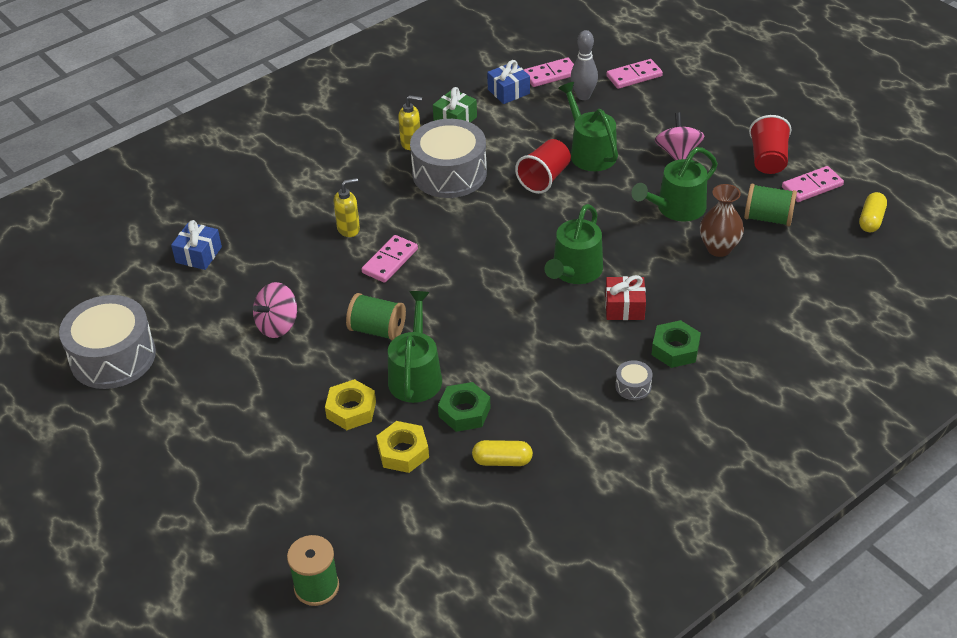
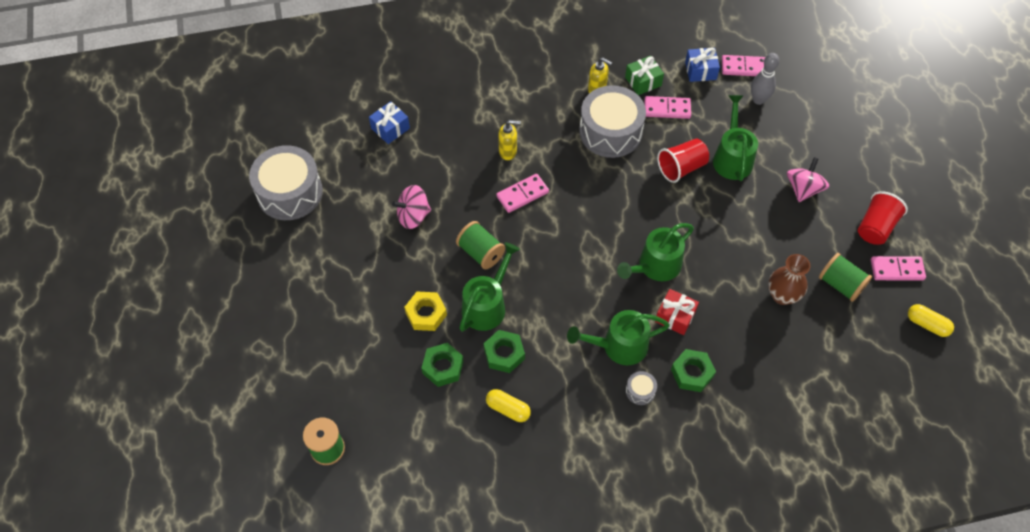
camera: 25 degrees right, 15 degrees up
(403, 452) = (443, 367): yellow nut -> green nut
(634, 76) = (812, 97): pink domino -> pink domino (667, 109)
(676, 208) = (770, 242): green watering can -> green watering can (619, 346)
(871, 220) = (927, 324): yellow capsule -> yellow capsule turned 75 degrees clockwise

